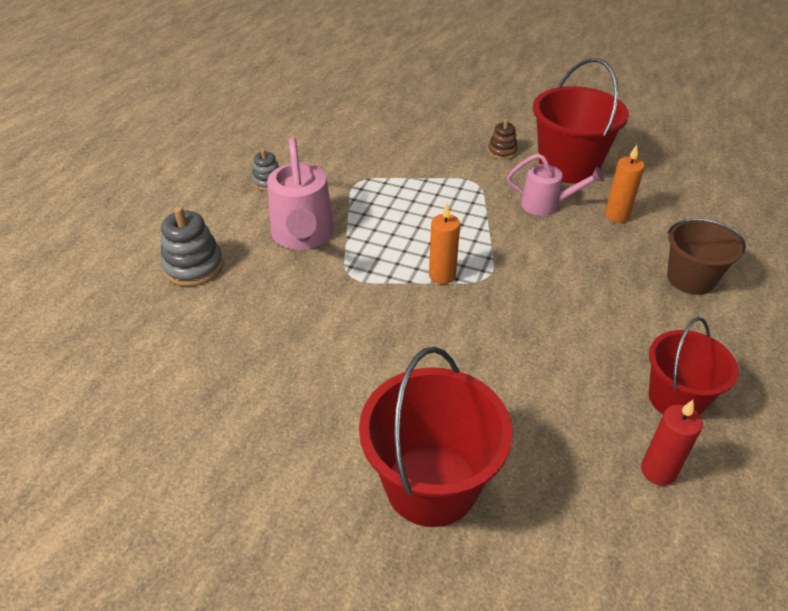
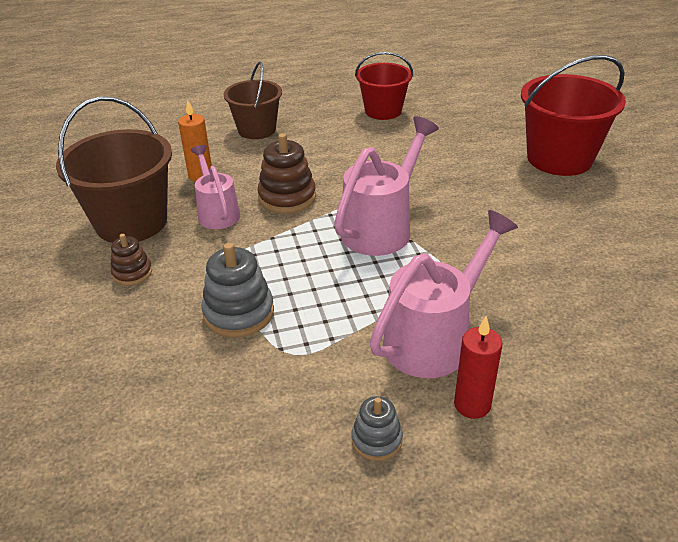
camera: 125 degrees left, 5 degrees down
(193, 266) = (579, 391): grey stacking toy -> grey stacking toy (239, 313)
(442, 275) = (382, 227): orange candle -> pink watering can
(537, 246) = (287, 197): none -> brown stacking toy
(568, 166) = (131, 222): red bucket -> brown bucket
(658, 471) = (443, 104): red candle -> red candle (472, 405)

